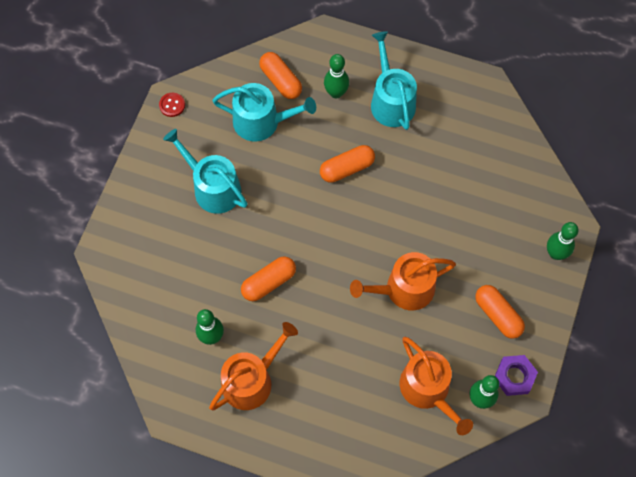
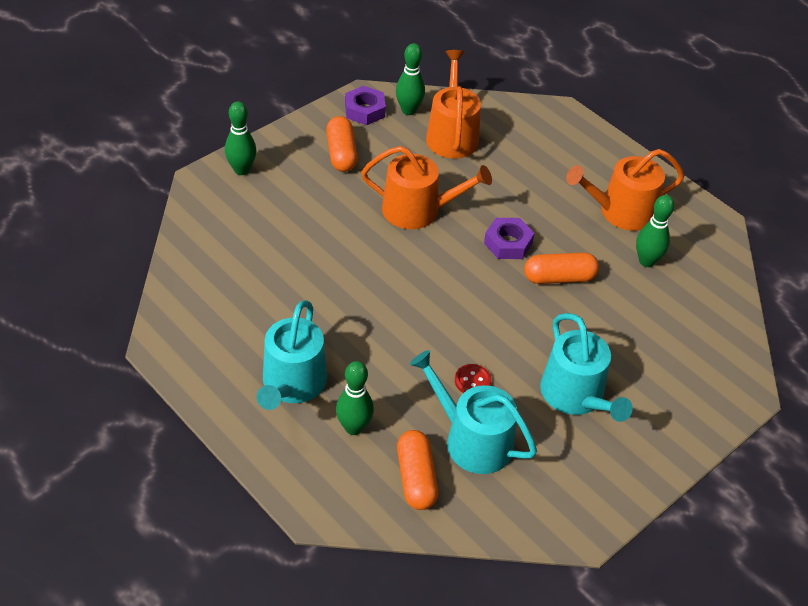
camera: 155 degrees left, 20 degrees down
(172, 105) = (583, 520): red button -> red button (472, 381)
(321, 295) = (508, 243): none -> purple nut
(347, 168) = (400, 340): orange capsule -> none

